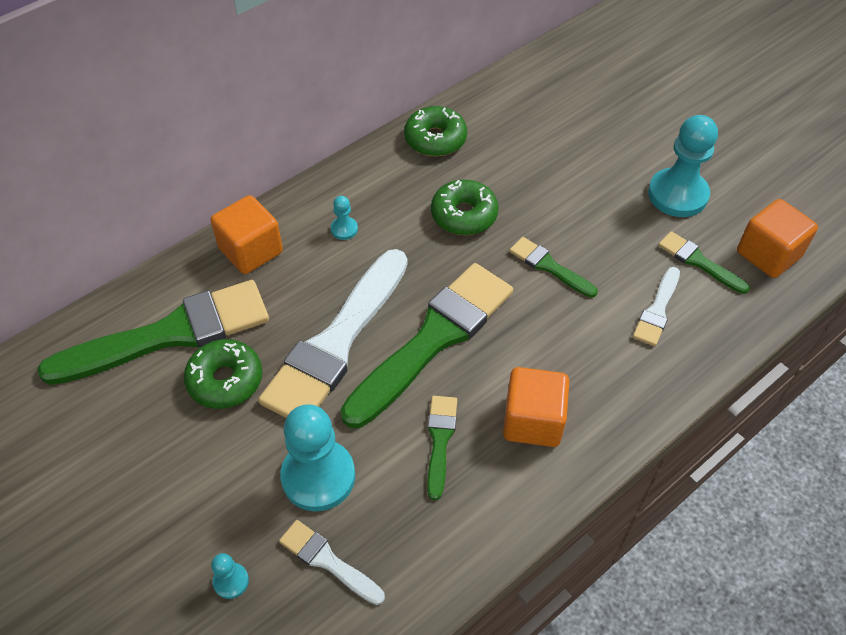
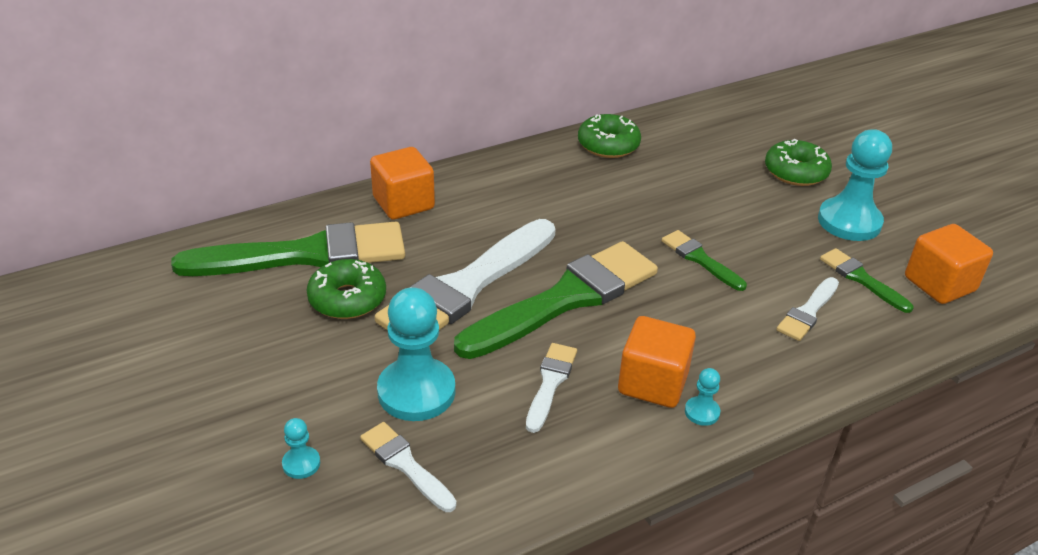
camera: 10 degrees right, 15 degrees down
(344, 229) = (499, 200): turquoise pawn -> turquoise pawn (702, 412)
(440, 440) = (550, 383): green brush -> white brush
(464, 215) = (622, 206): green donut -> green donut (795, 172)

